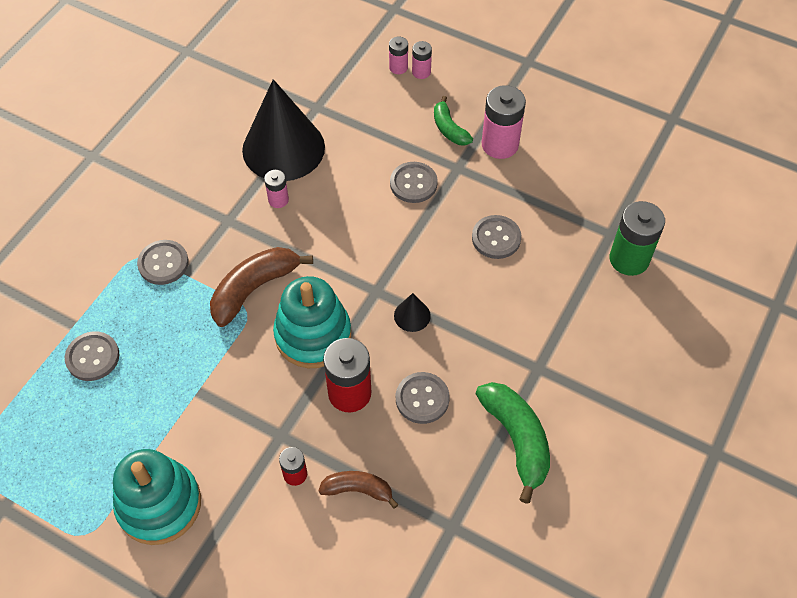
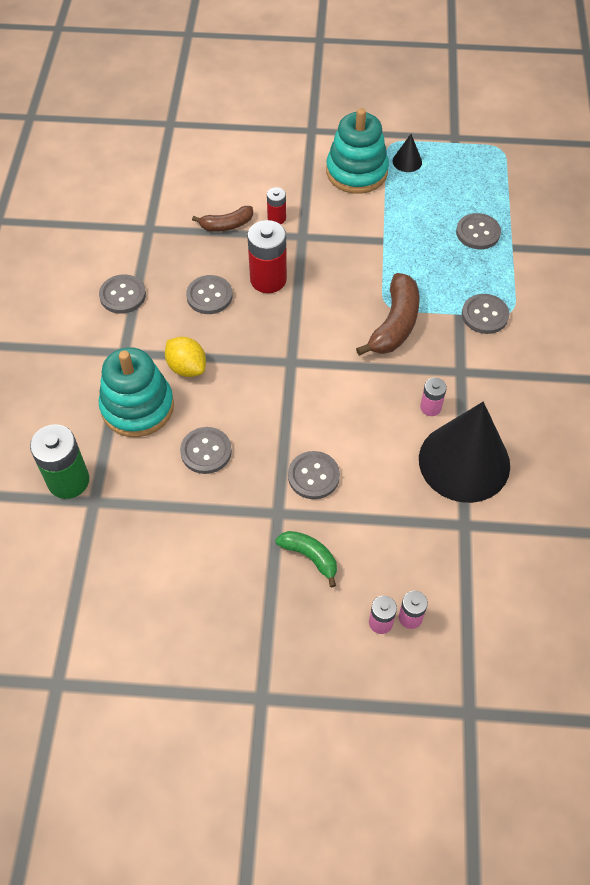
camera: 155 degrees right, 0 degrees up
(313, 335) = (322, 308): turquoise stacking toy -> turquoise stacking toy (137, 407)
(412, 315) = (249, 353): black cone -> black cone (407, 161)
(480, 325) = (187, 367): none -> yellow lemon
(500, 144) = (246, 559): pink battery -> none
(516, 439) = (122, 295): green banana -> grey button

